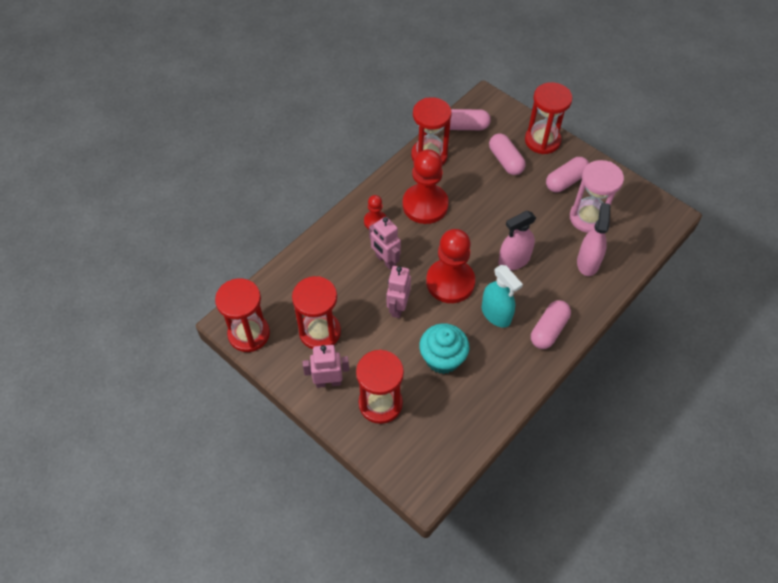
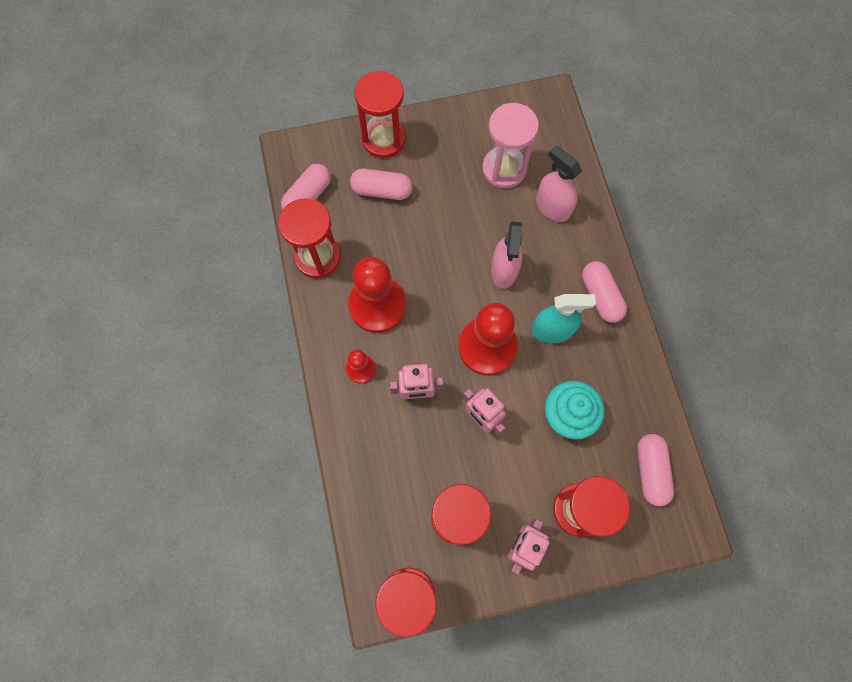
camera: 55 degrees left, 15 degrees up
(565, 181) = (448, 156): pink capsule -> pink capsule (650, 471)

